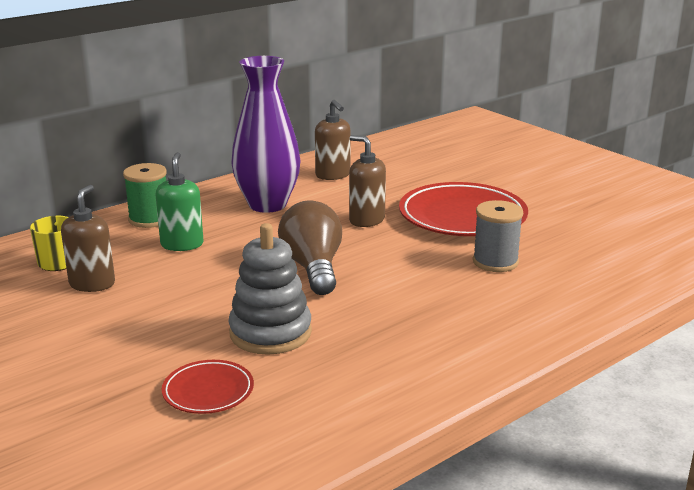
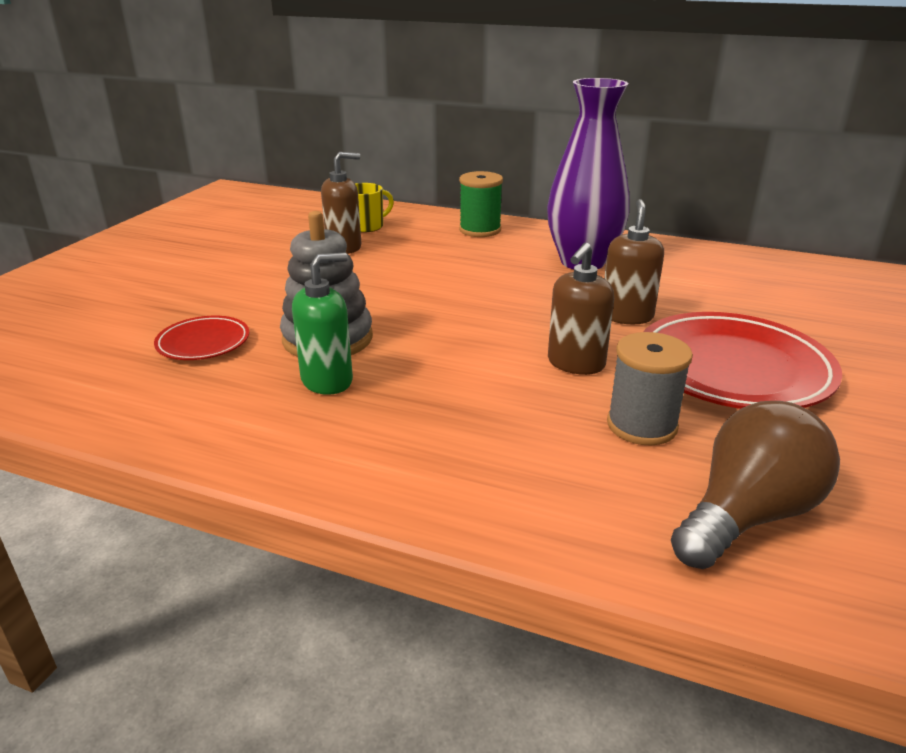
camera: 60 degrees right, 5 degrees up
(182, 244) = (451, 254): green soap dispenser -> green soap dispenser (327, 380)
(313, 268) = (479, 320): brown light bulb -> brown light bulb (747, 515)
(333, 175) = (704, 269): brown soap dispenser -> brown soap dispenser (575, 364)

